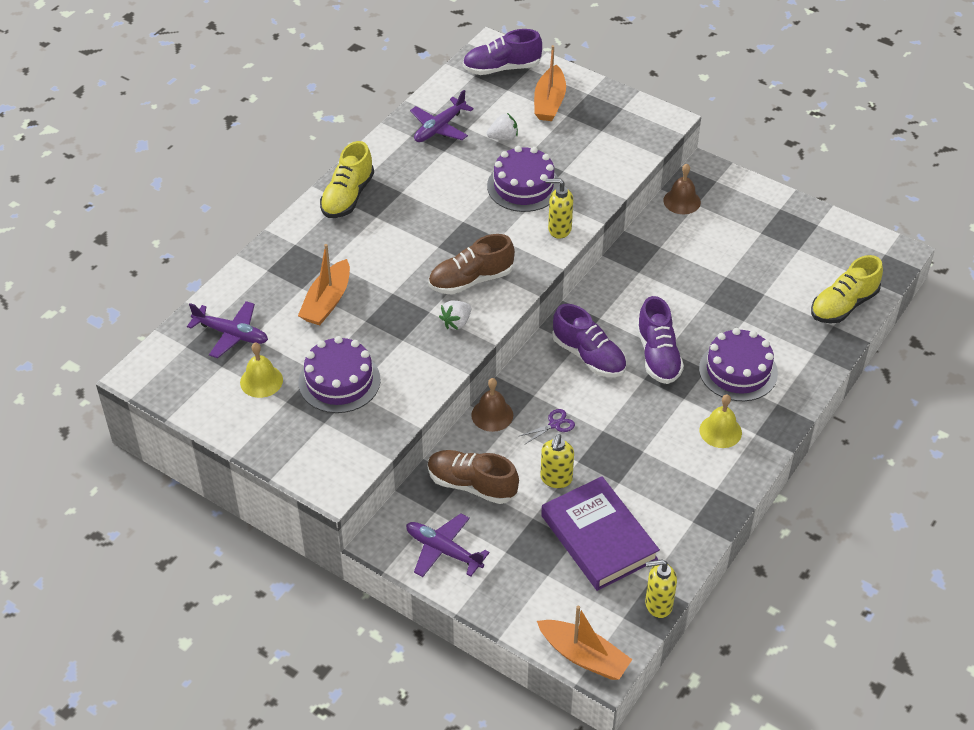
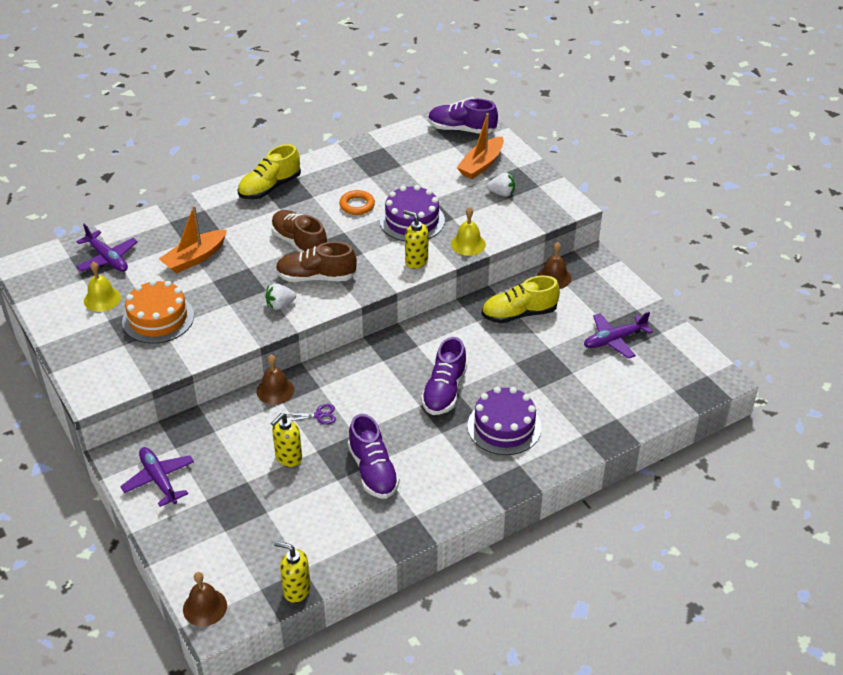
camera: 25 degrees right, 5 degrees down
(339, 381) = (158, 318): purple cake -> orange cake
(439, 128) = (378, 159): purple plane -> purple plane (614, 340)
(455, 187) = (357, 205): none -> orange ring
(472, 485) = (219, 438): brown shoe -> brown shoe (299, 243)
(503, 137) = (423, 180): white strawberry -> white strawberry (502, 193)
(584, 656) = (205, 607): orange boat -> brown bell
(589, 356) = (386, 372): purple shoe -> purple shoe (373, 471)
(598, 537) = (288, 517): purple book -> none
(720, 431) = (453, 470): yellow bell -> yellow bell (468, 244)
(843, 305) = (638, 405): yellow shoe -> yellow shoe (519, 314)

